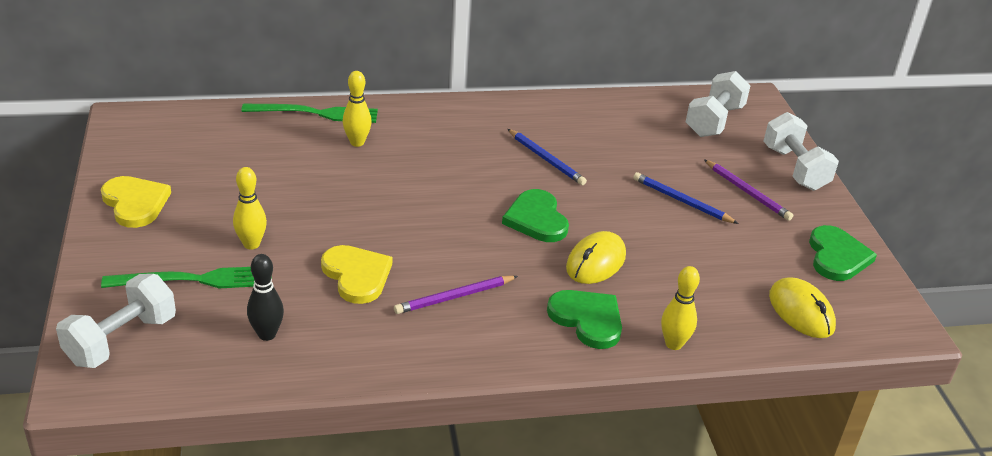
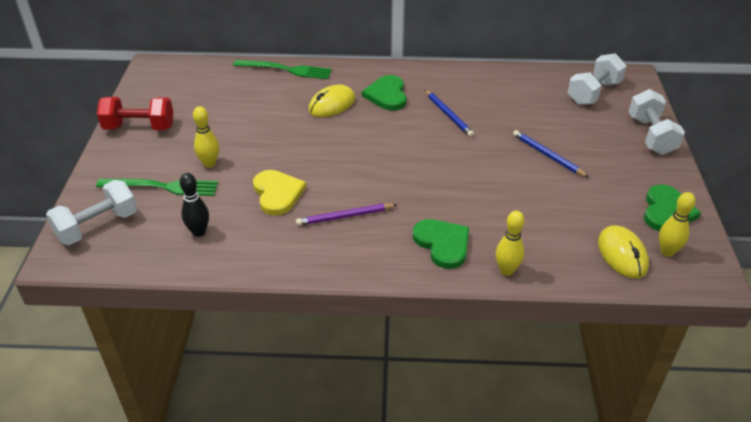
camera: 15 degrees right, 5 degrees up
(135, 203) = (139, 127): yellow heart -> red dumbbell
(357, 142) = (309, 93): yellow bowling pin -> yellow bowling pin (667, 252)
(536, 219) = (426, 161): green heart -> green heart (387, 95)
(595, 262) = (463, 198): yellow mouse -> yellow mouse (332, 104)
(747, 192) = (604, 152): purple pencil -> none

